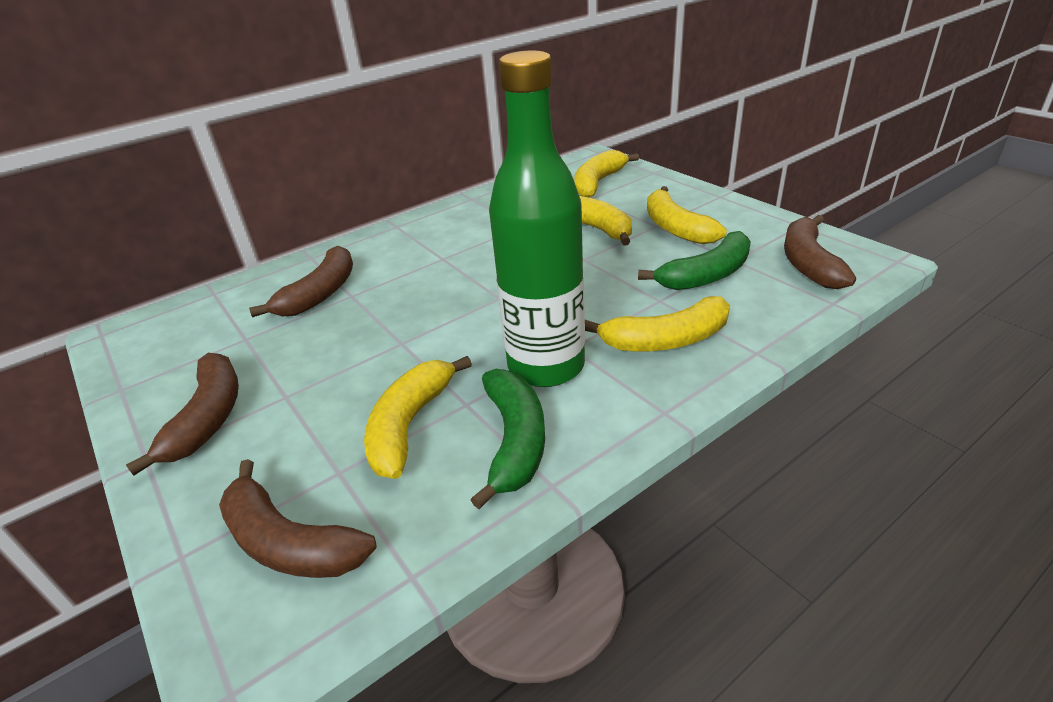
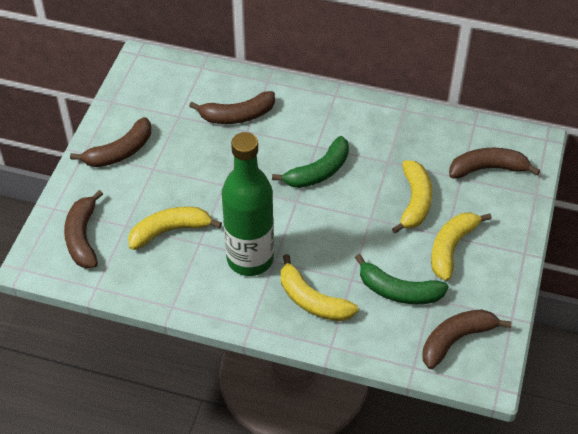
camera: 50 degrees right, 15 degrees up
(514, 441) = (188, 277): green banana -> green banana (318, 171)
(598, 183) = (487, 169): yellow banana -> brown banana

